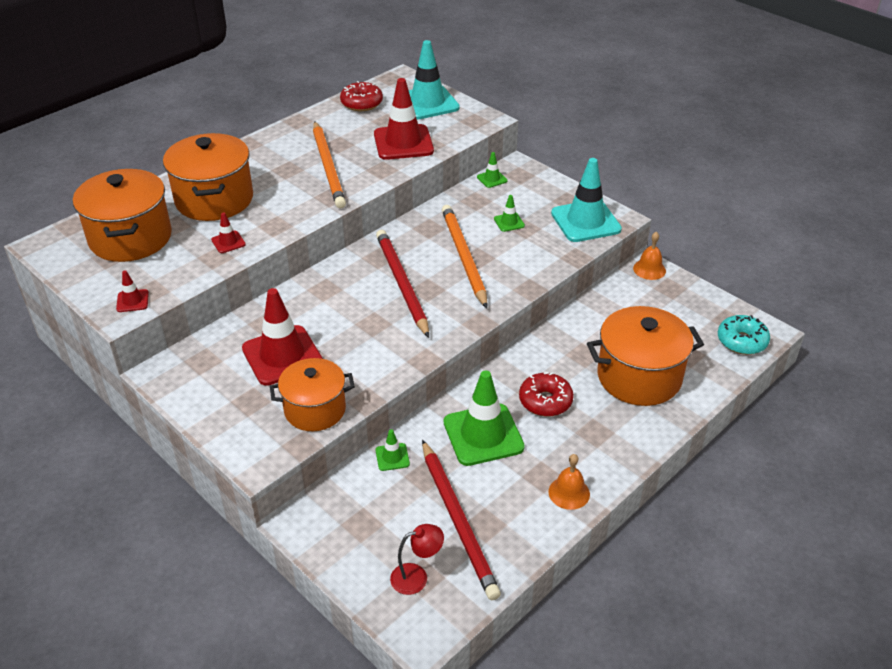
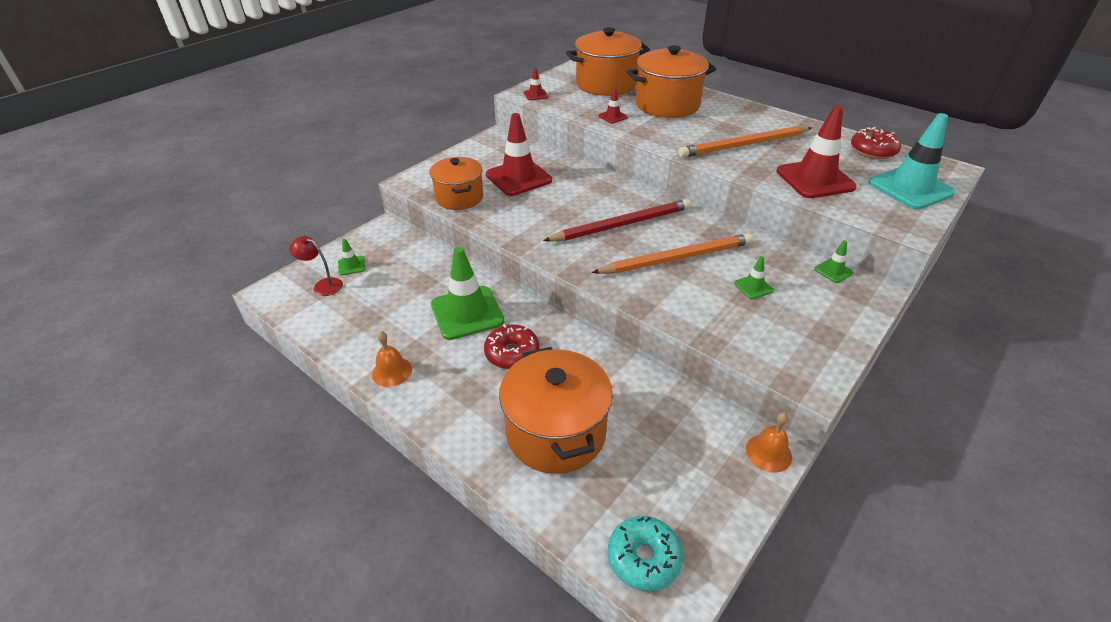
camera: 85 degrees right, 0 degrees up
(392, 457) = (444, 264): green traffic cone -> green traffic cone (351, 266)
(417, 577) = (323, 285): red lamp -> red lamp turned 135 degrees clockwise
(458, 520) = (373, 303): red pencil -> none
(585, 221) = (788, 351): turquoise traffic cone -> none

